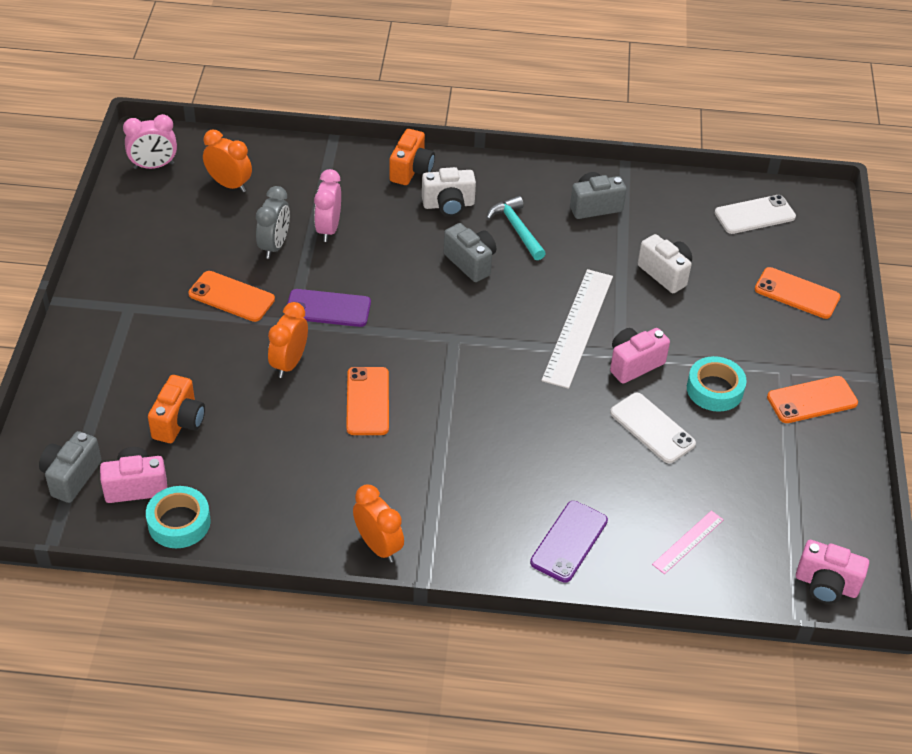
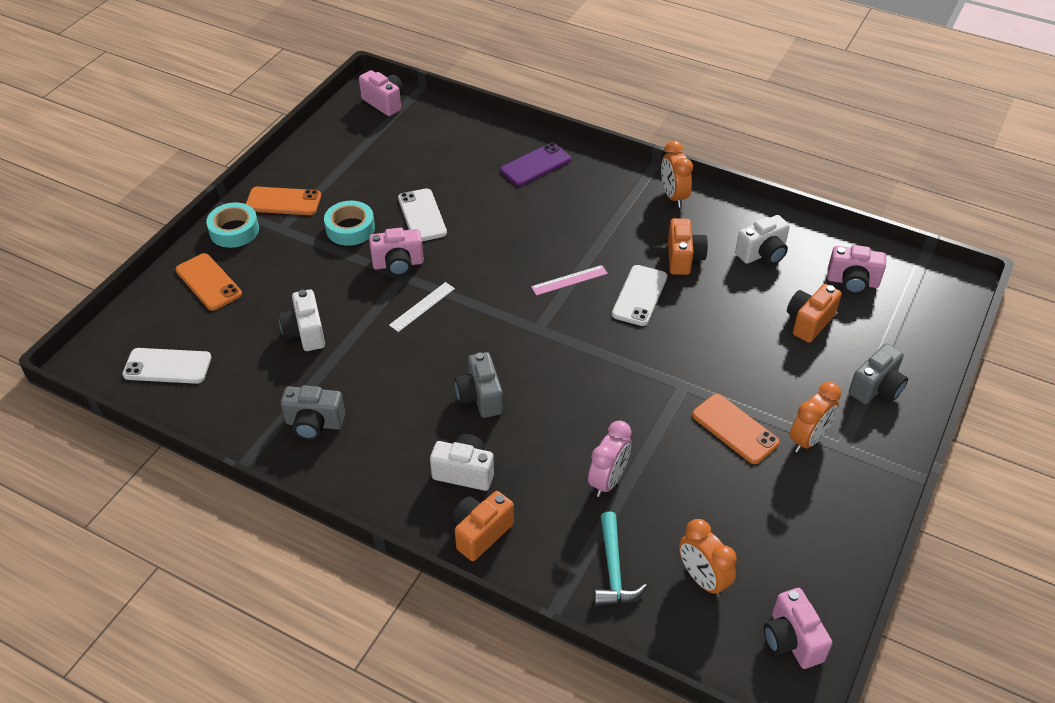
camera: 155 degrees left, 0 degrees up
(71, 477) = (907, 303): grey camera -> grey camera (876, 388)
(154, 166) = (791, 640): pink clock -> pink camera
(179, 522) = (821, 248): turquoise tape -> turquoise tape (234, 230)
(247, 494) = (762, 254): none -> white camera
(274, 246) = (674, 476): grey clock -> none
(289, 363) = (697, 346): orange clock -> orange clock (808, 439)
(328, 308) = (642, 389): purple phone -> none
(336, 461) = (683, 258): none -> orange camera
(368, 401) = (639, 295): orange phone -> white phone
(516, 229) = (411, 421): turquoise hammer -> turquoise hammer (613, 569)
(578, 327) = (422, 306): white ruler -> white ruler, size x0.52
(688, 542) = (454, 145): pink ruler -> pink ruler (569, 280)

